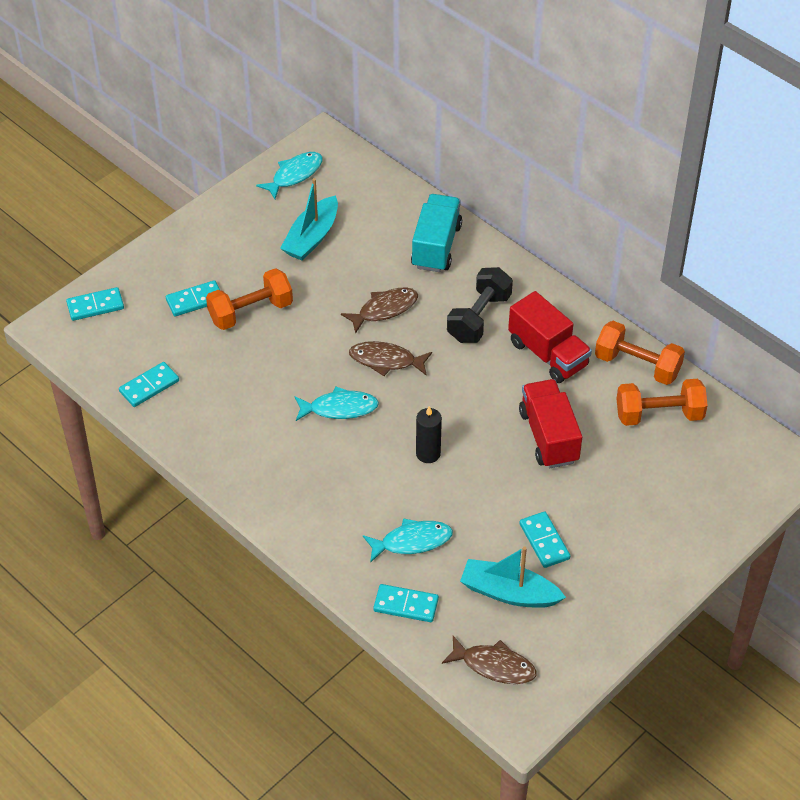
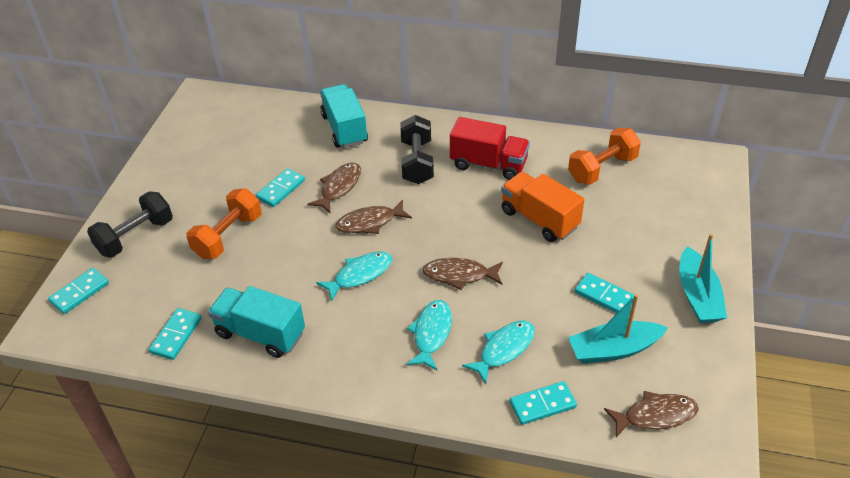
camera: 30 degrees left, 5 degrees down
(171, 273) = (135, 237): none -> black dumbbell
(195, 300) = (171, 248): turquoise domino -> turquoise domino (280, 189)
(218, 420) = (260, 333): none -> turquoise truck
(294, 175) = (194, 126): turquoise fish -> turquoise fish (431, 334)
(311, 237) = (240, 162): turquoise boat -> turquoise boat (697, 296)
(428, 454) = (459, 275): black candle -> brown fish
(549, 436) = (539, 219): red truck -> orange truck
(637, 365) = (557, 144): orange dumbbell -> none

